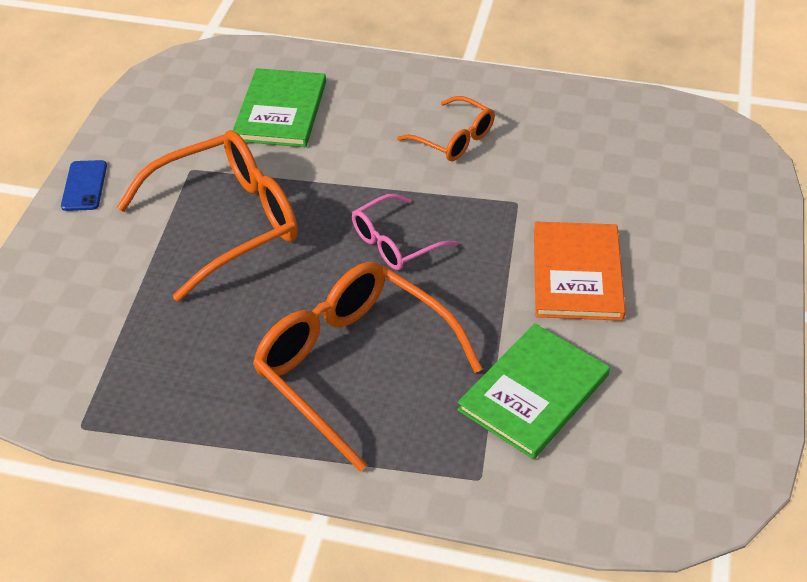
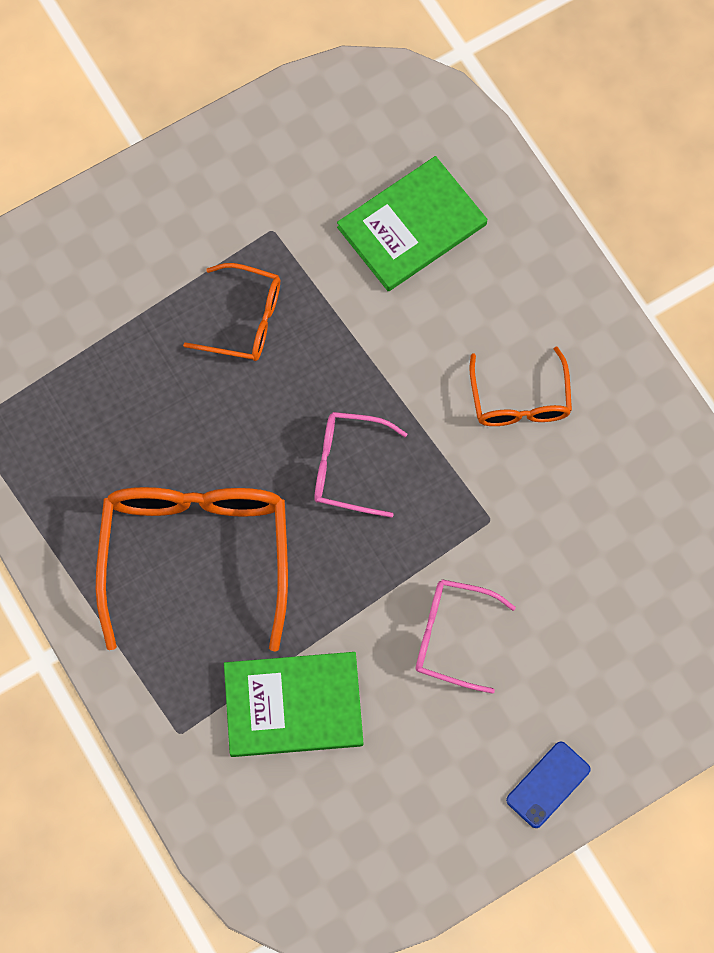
camera: 45 degrees right, 25 degrees up
(84, 186) = (175, 171): blue phone -> blue phone (548, 784)
(228, 222) = (245, 320): orange glasses -> orange glasses, size x0.54
(577, 273) = (451, 636): orange book -> pink glasses

